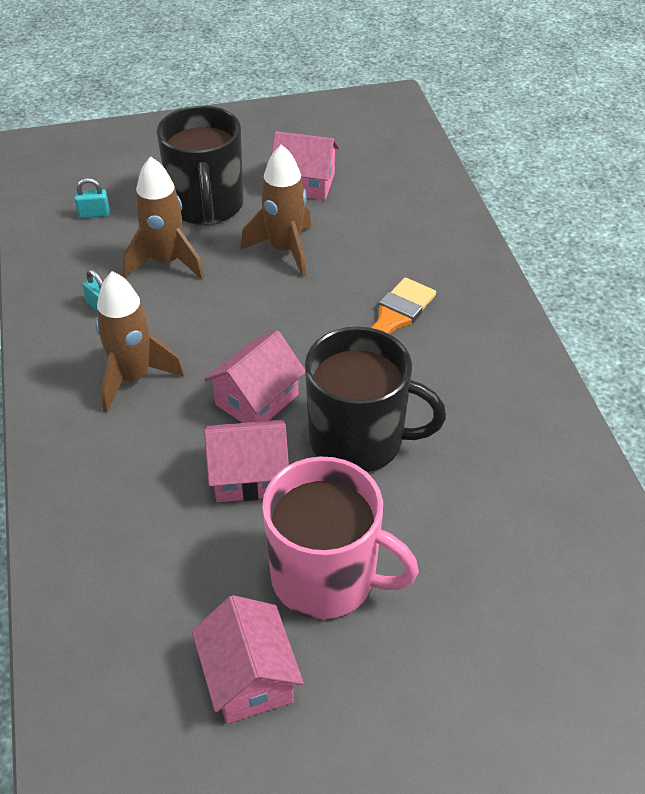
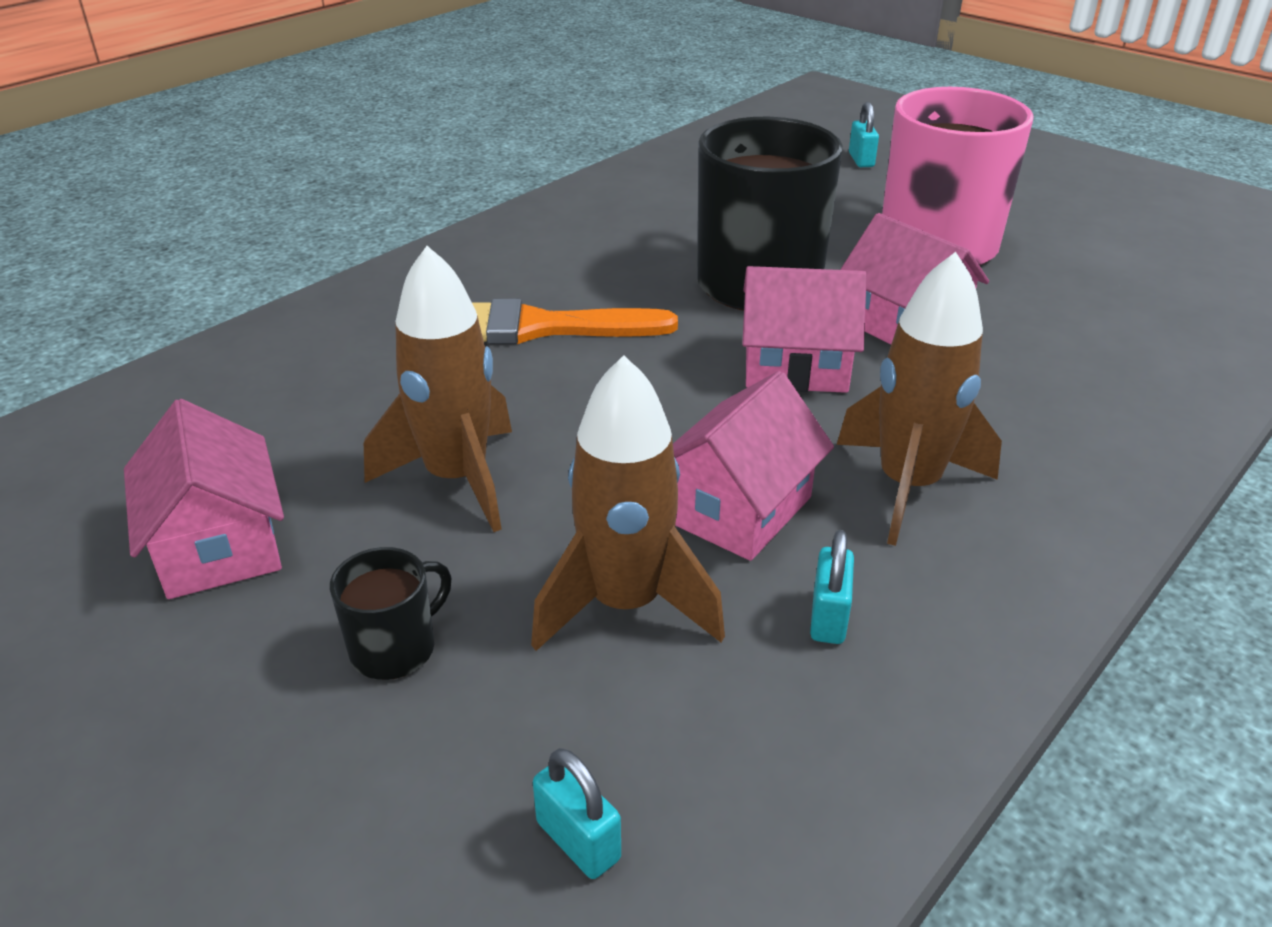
camera: 125 degrees left, 10 degrees down
(207, 206) = (395, 648): black mug -> black mug, size x0.44
(249, 677) = (1080, 242): pink house -> pink house (738, 508)
(513, 650) = (861, 160): none -> turquoise padlock

